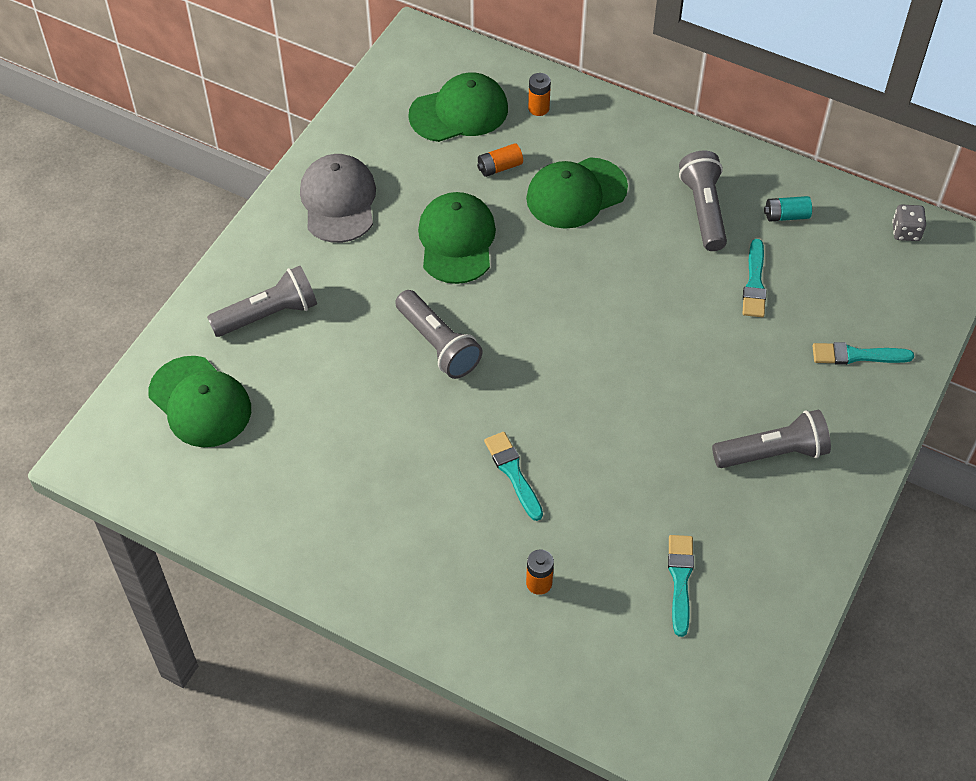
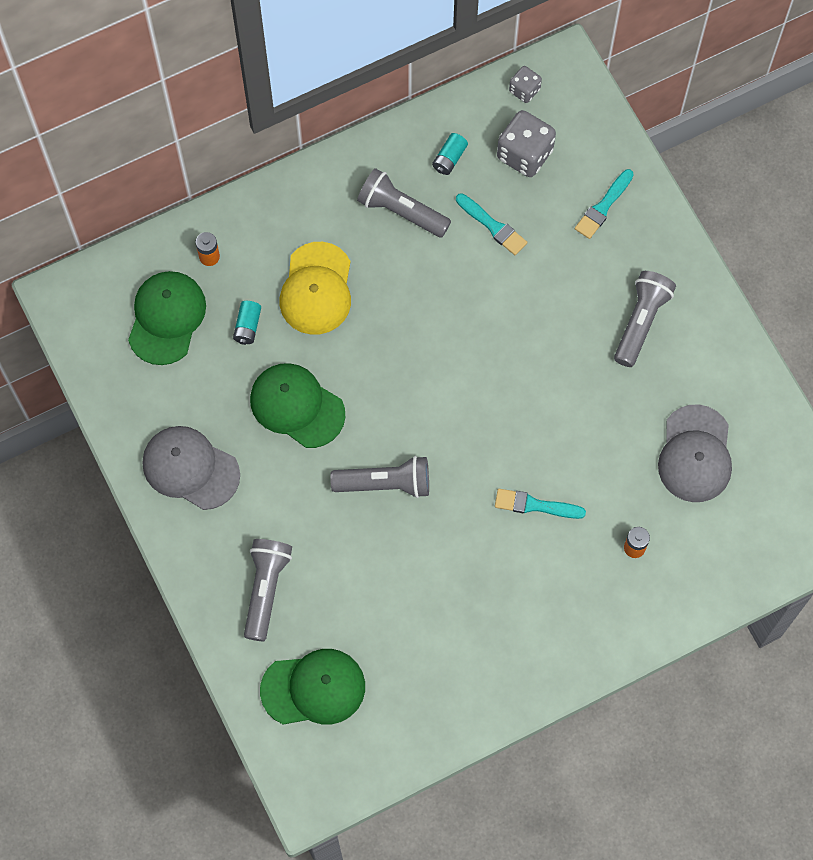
camera: 55 degrees left, 15 degrees up
(499, 167) = (247, 326): orange battery -> turquoise battery
(576, 193) = (316, 289): green cap -> yellow cap
(680, 580) = (695, 454): turquoise brush -> grey cap
(846, 267) = (524, 154): none -> grey dice

